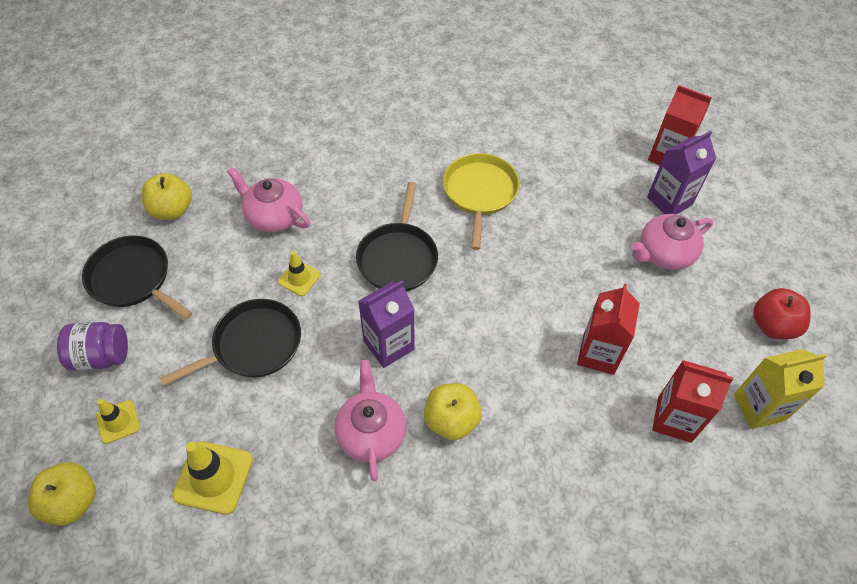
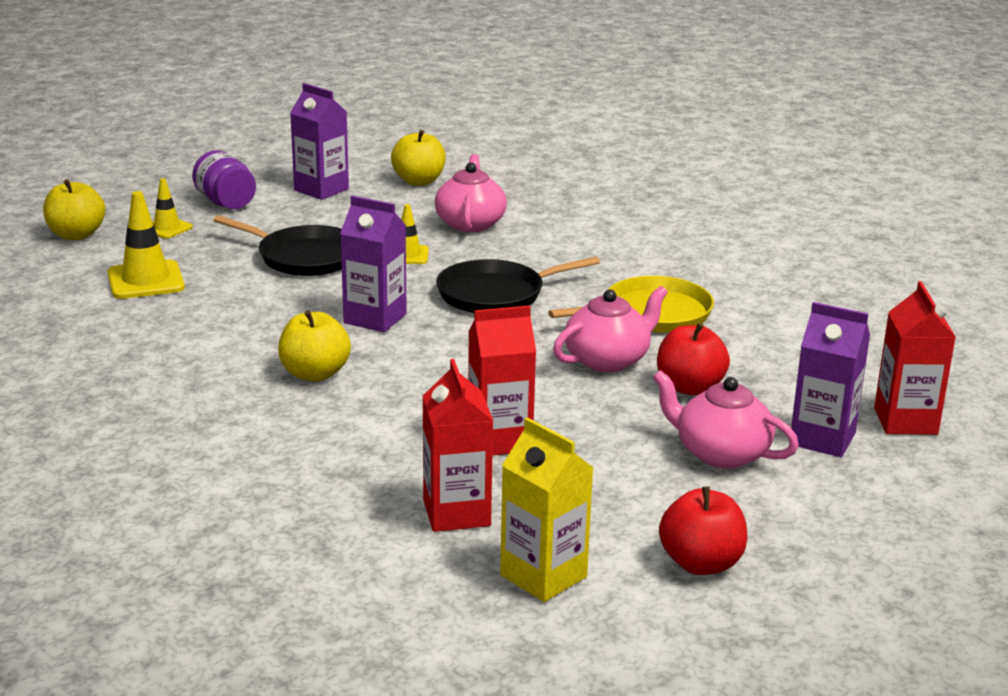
camera: 60 degrees right, 30 degrees down
(133, 279) = (321, 190): black pan -> purple carton
(371, 432) = (260, 337): pink teapot -> pink teapot (608, 360)
(582, 226) = (689, 387): none -> red apple

